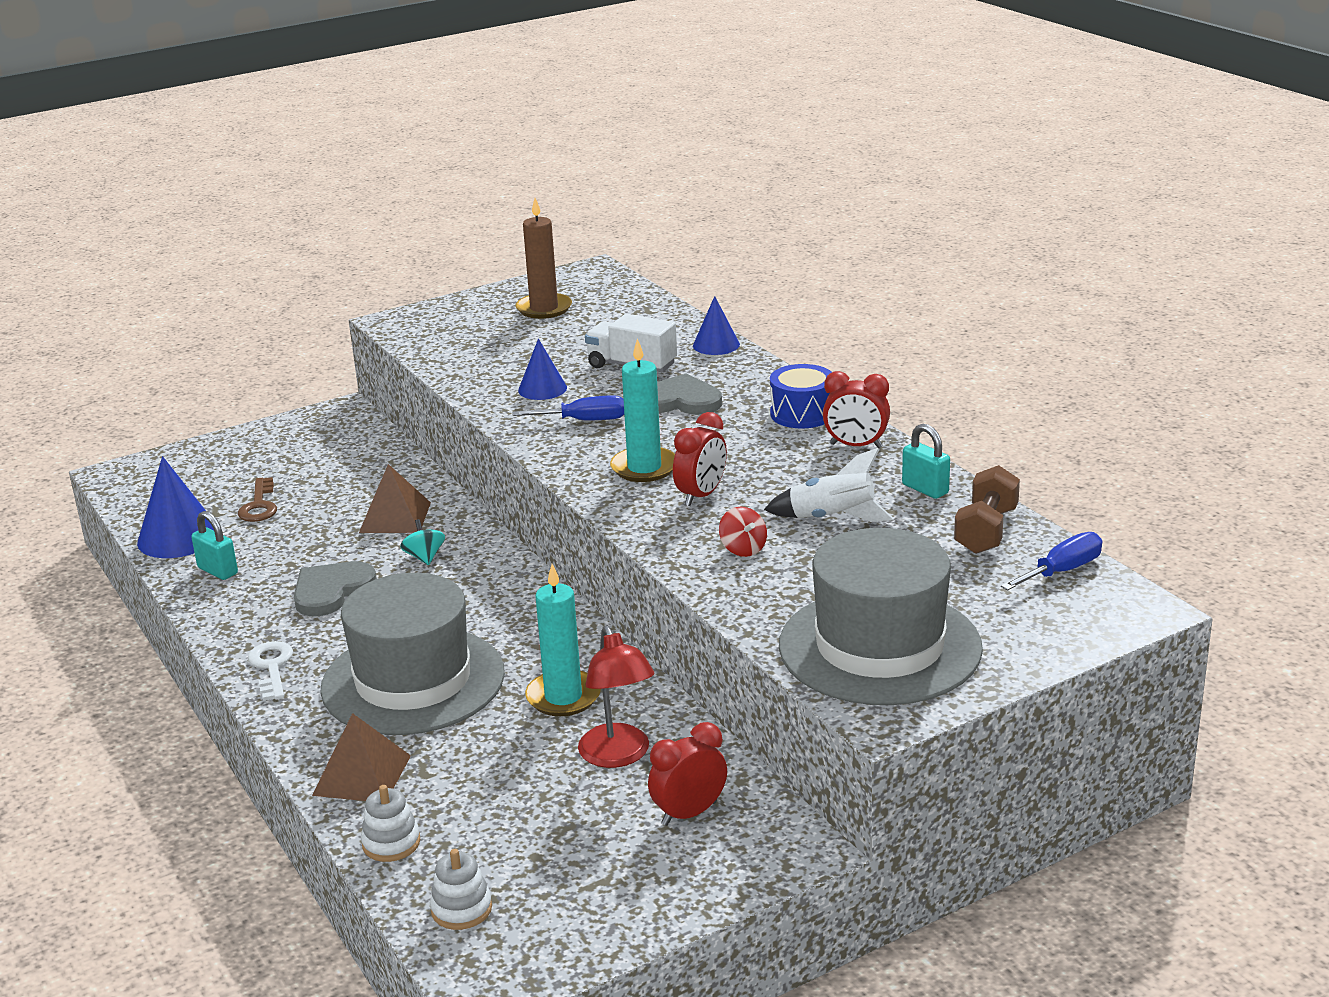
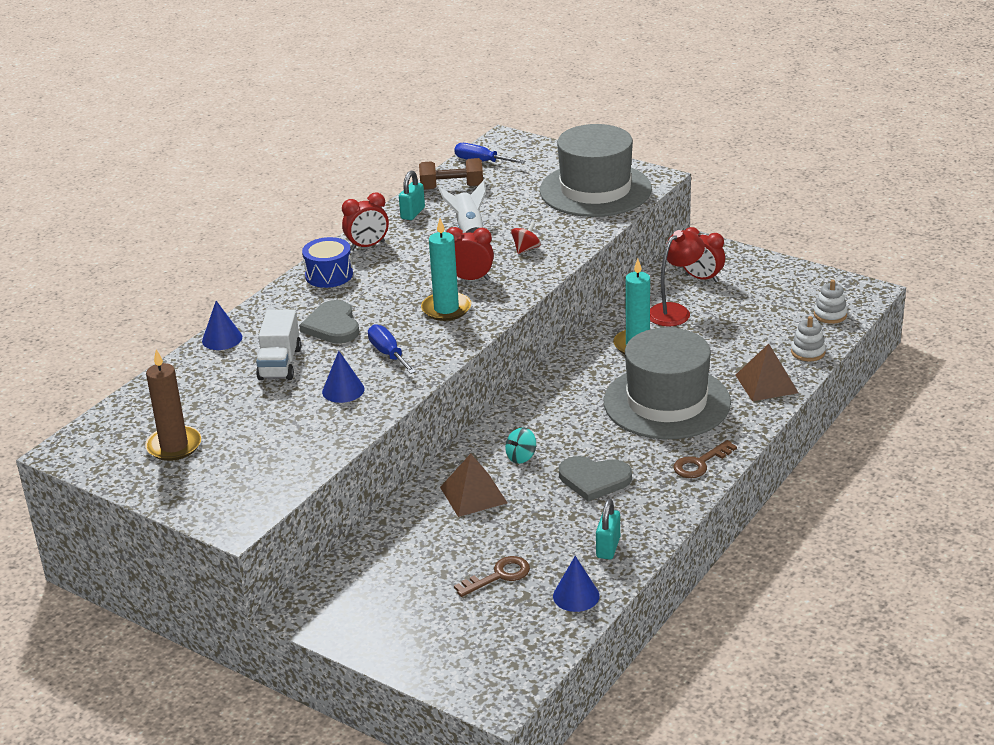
camera: 115 degrees left, 5 degrees up
(178, 537) = (576, 596): blue cone -> blue cone, size x0.62
(271, 667) = (700, 463): white key -> brown key
(856, 446) = (367, 246): red clock -> red clock turned 75 degrees clockwise

